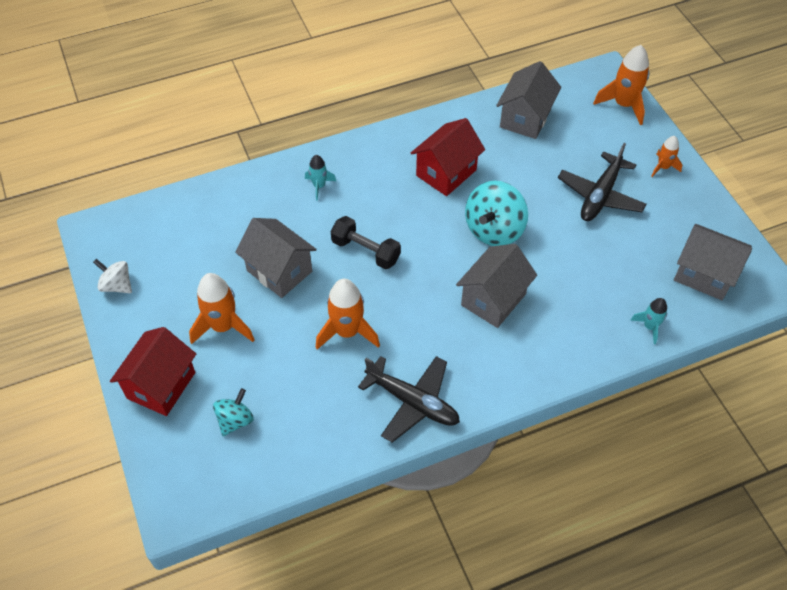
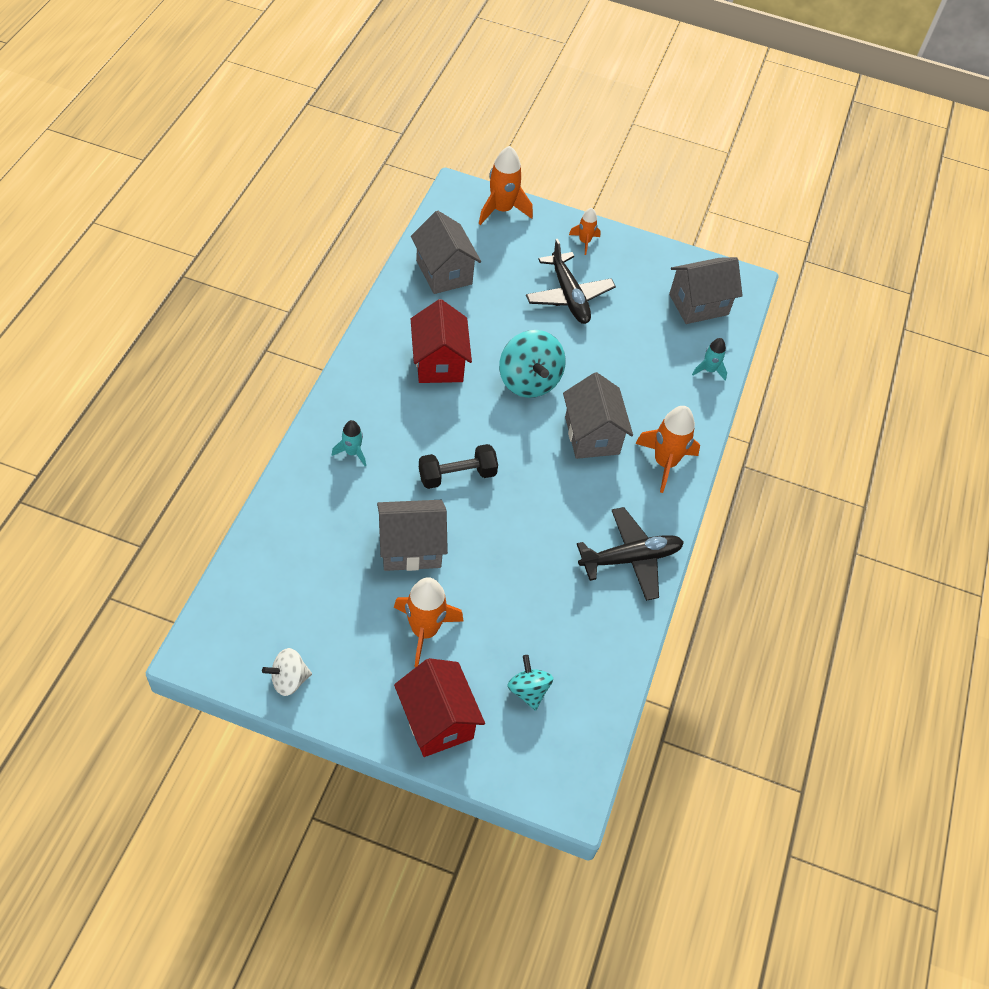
camera: 55 degrees left, 0 degrees up
(347, 332) = (523, 549): orange rocket -> orange rocket (665, 463)

